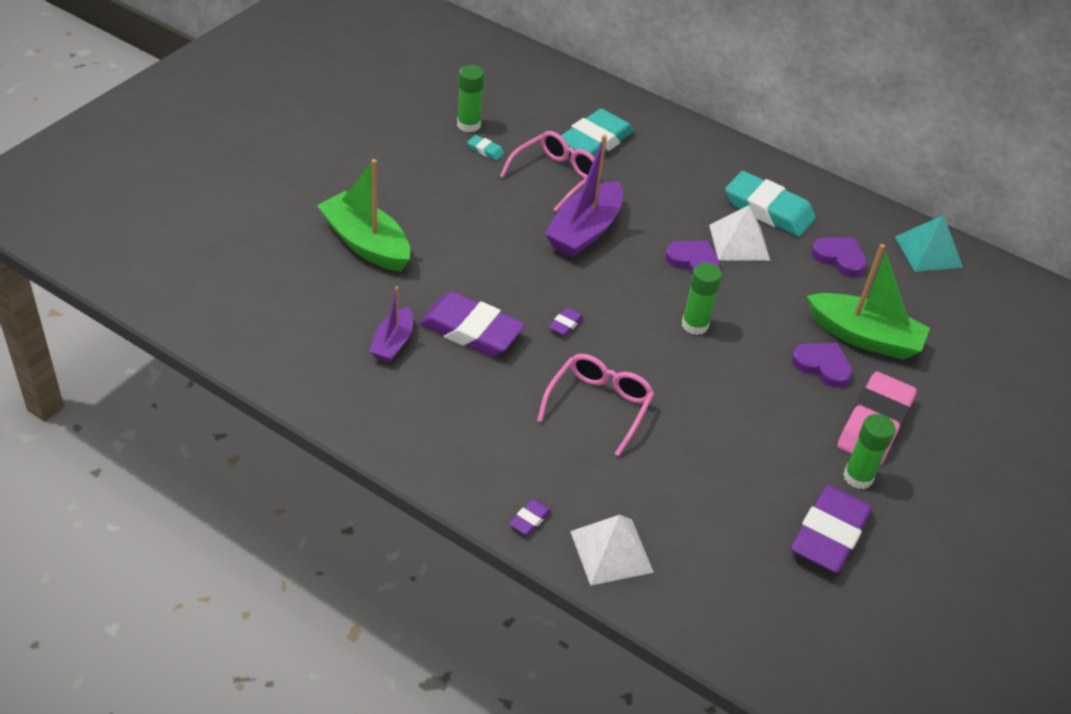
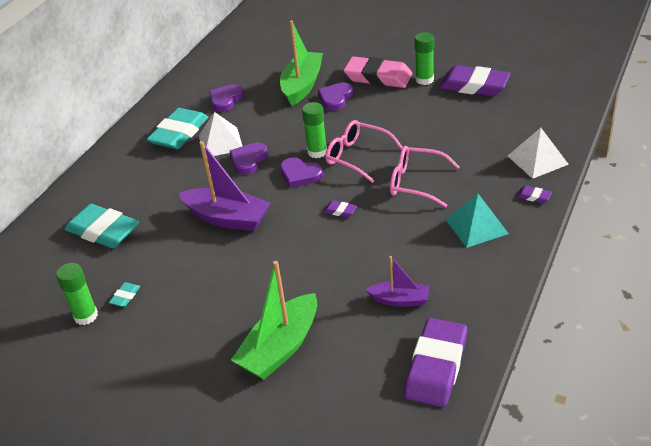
camera: 90 degrees left, 5 degrees down
(471, 330) = (367, 258): purple eraser -> purple eraser (436, 367)
(556, 176) = (157, 246): pink glasses -> pink glasses (357, 156)
(649, 301) = (300, 175): none -> purple heart
(928, 252) = (209, 67): turquoise pyramid -> turquoise pyramid (476, 226)

